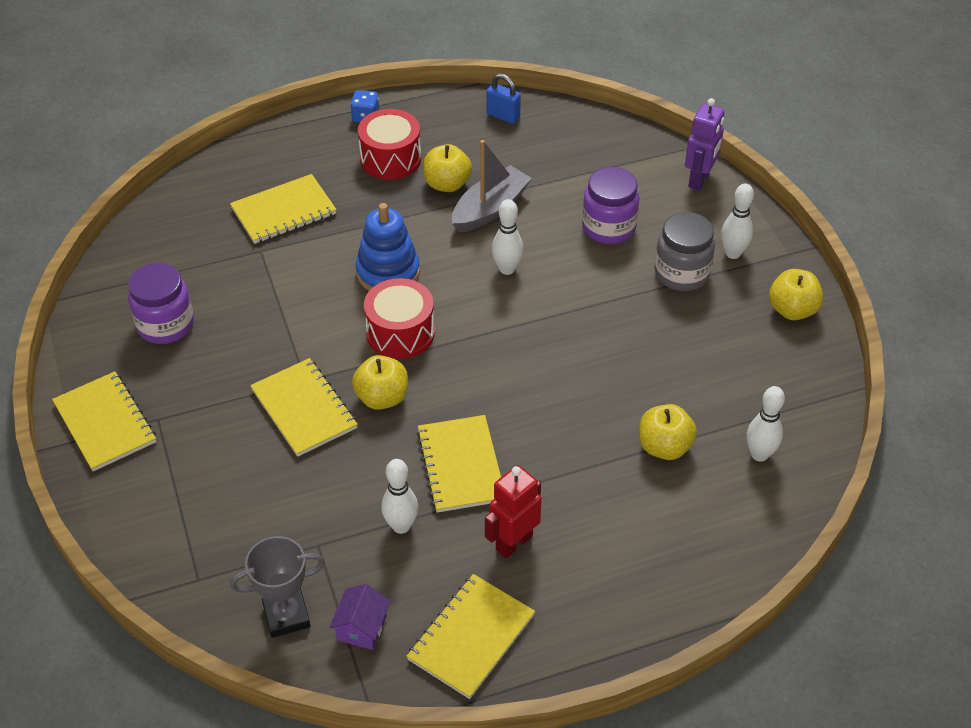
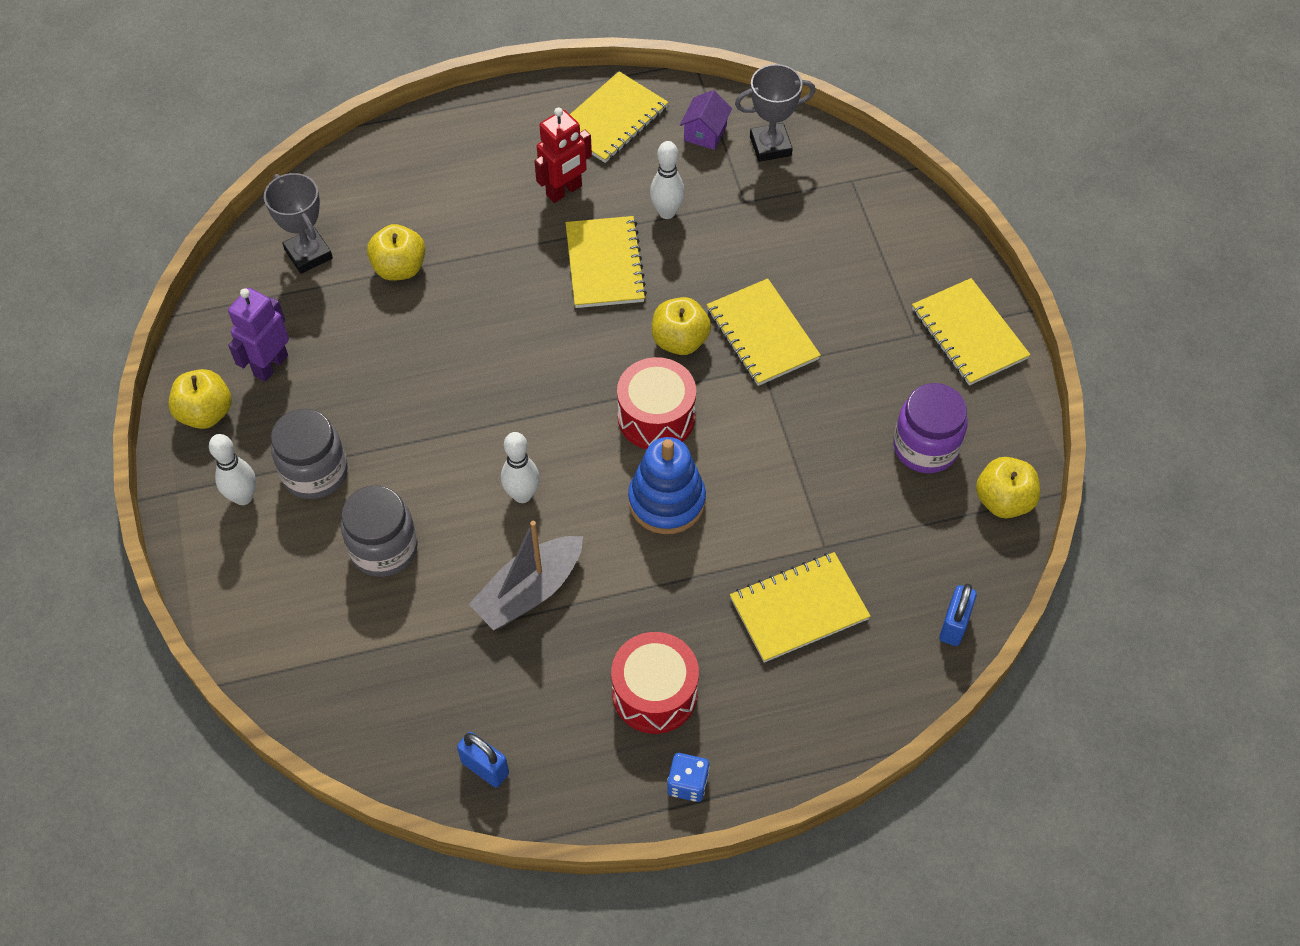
camera: 175 degrees left, 10 degrees up
(166, 209) = (954, 625): none -> blue padlock
(447, 184) = (581, 639): yellow apple -> yellow apple (1003, 501)
(608, 227) = (384, 549): purple jar -> grey jar
(699, 180) = (242, 620): purple robot -> purple robot (270, 365)
(759, 454) = (308, 254): white bowling pin -> grey trophy

